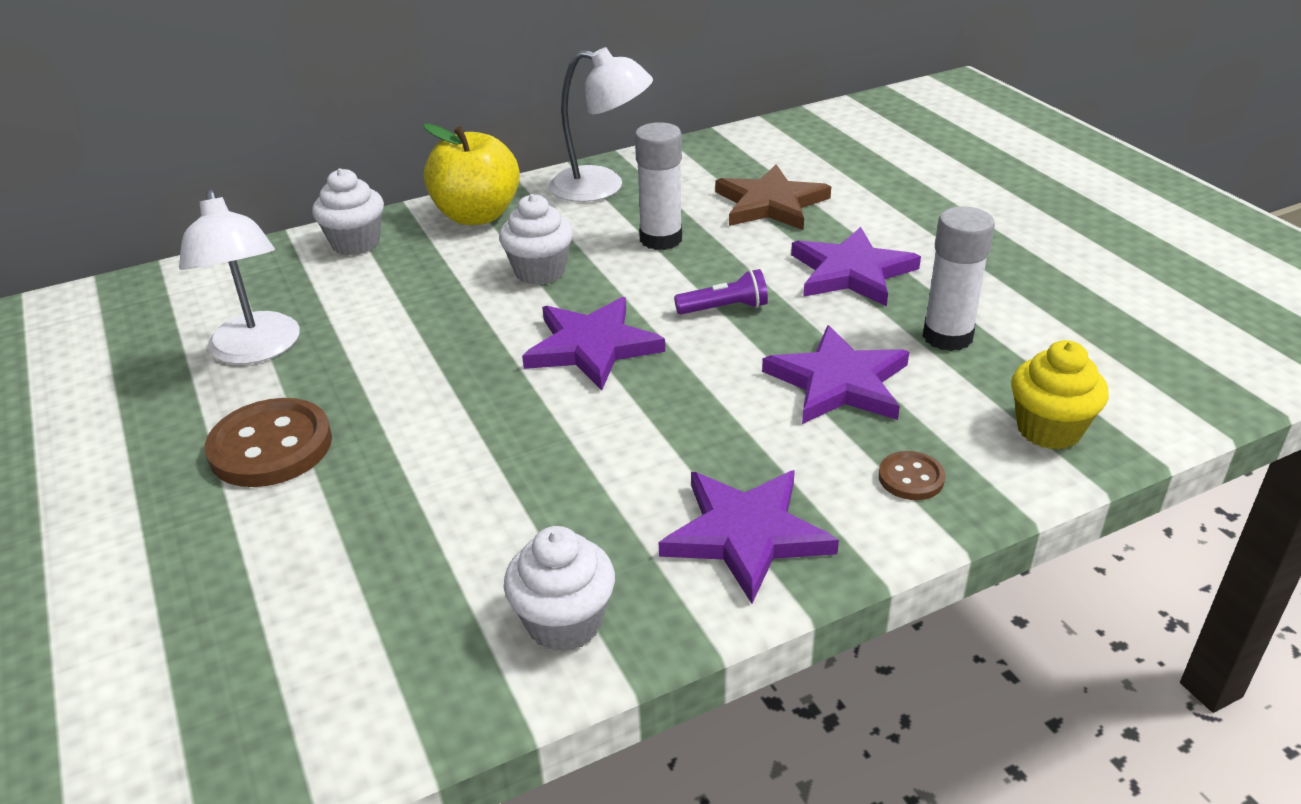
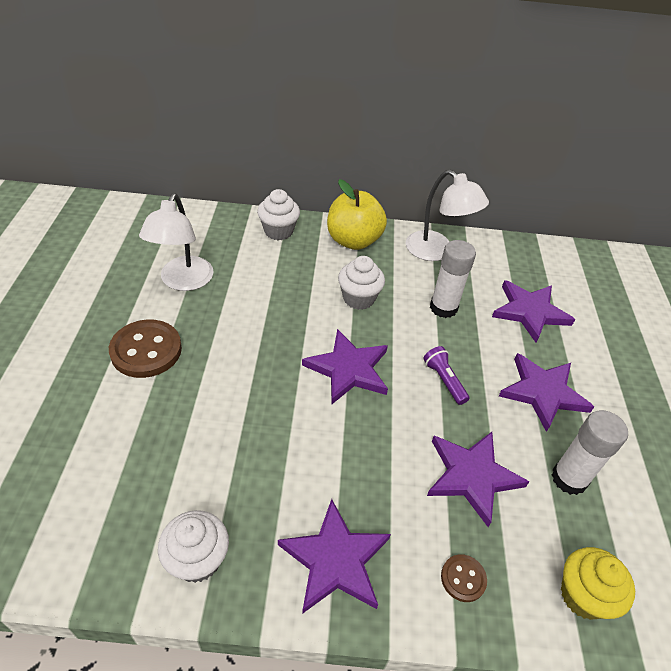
camera: 25 degrees right, 10 degrees up
(725, 308) = (444, 380): purple flashlight -> purple flashlight turned 135 degrees counterclockwise
(770, 203) = (530, 312): brown star -> purple star

